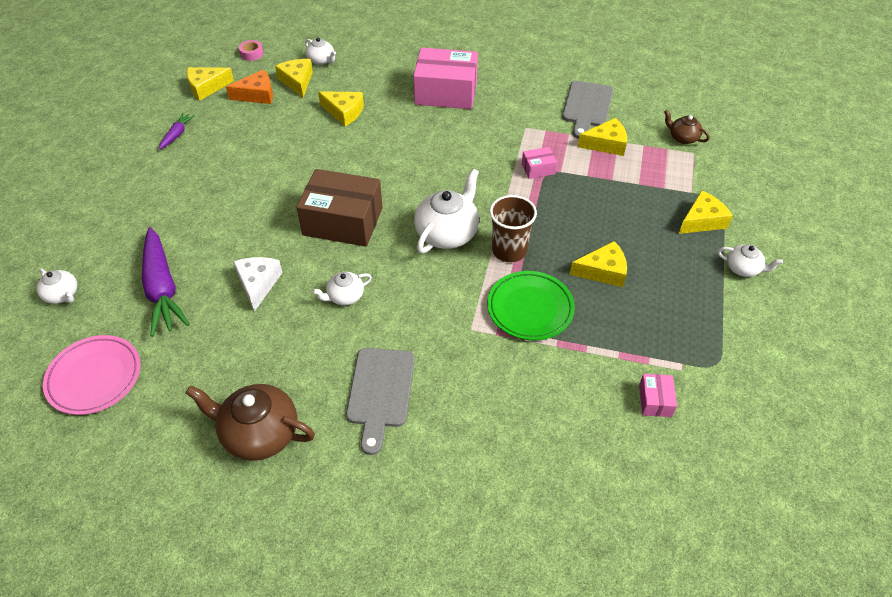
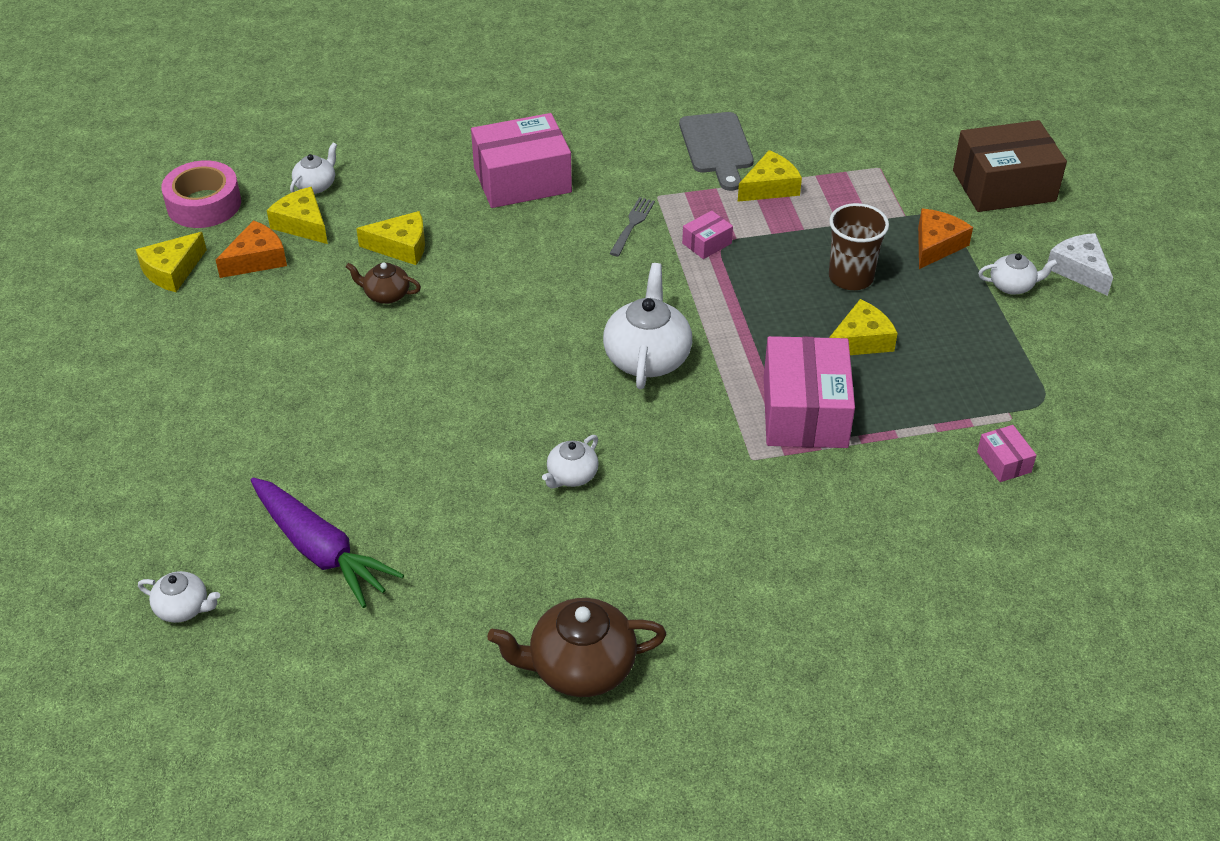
camera: 25 degrees left, 5 degrees down
(95, 377) = (314, 687): pink plate -> none
(177, 134) = (179, 348): purple carrot -> none
(252, 54) = (204, 204): pink tape -> pink tape, size x2.06
(258, 284) = (447, 500): white cheese -> white cheese (1079, 270)
(321, 60) = (316, 185): white teapot -> white teapot turned 75 degrees counterclockwise
(343, 221) = (503, 387): brown box -> brown box (1004, 185)
(380, 392) = (693, 567): grey cutting board -> none
(496, 142) = (632, 225): none -> grey fork
(509, 250) = (736, 353): brown cup -> brown cup (851, 277)
(530, 308) = (805, 412): green plate -> pink box
(683, 138) = (856, 152): brown teapot -> brown teapot (386, 294)
(702, 220) = (936, 245): yellow cheese -> orange cheese

